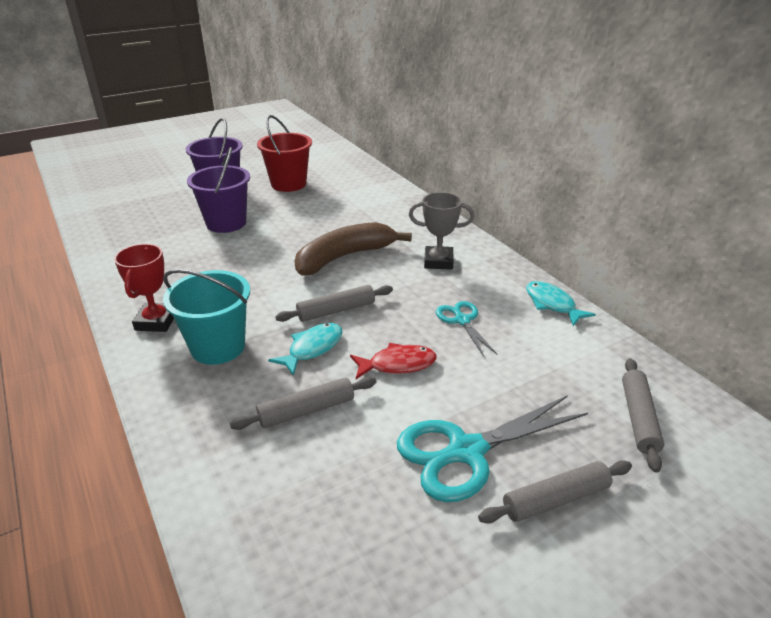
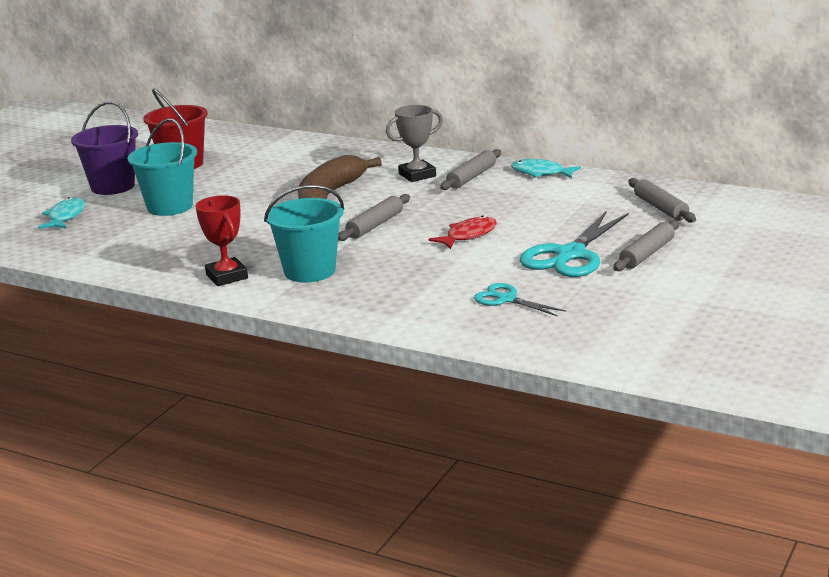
camera: 30 degrees left, 10 degrees down
(226, 223) = (170, 207): purple bucket -> turquoise bucket
(306, 410) = (435, 275): grey rolling pin -> grey rolling pin (471, 177)
(312, 348) = (389, 248): turquoise fish -> turquoise fish (65, 217)
(462, 320) = (484, 201): turquoise scissors -> turquoise scissors (506, 299)

